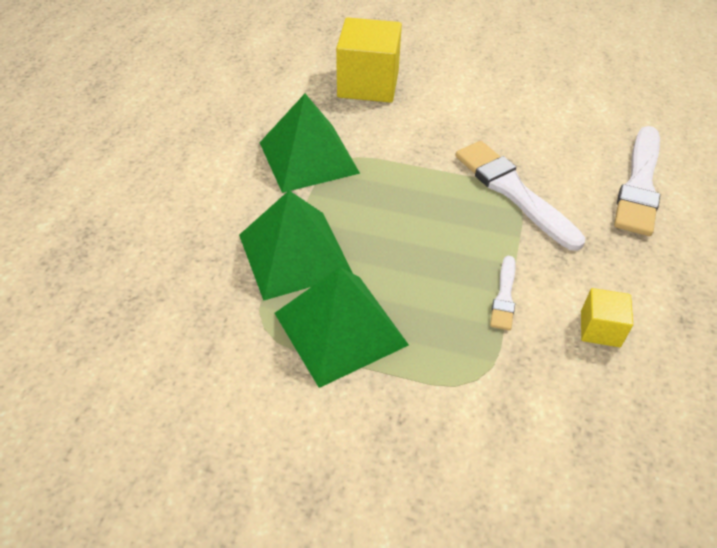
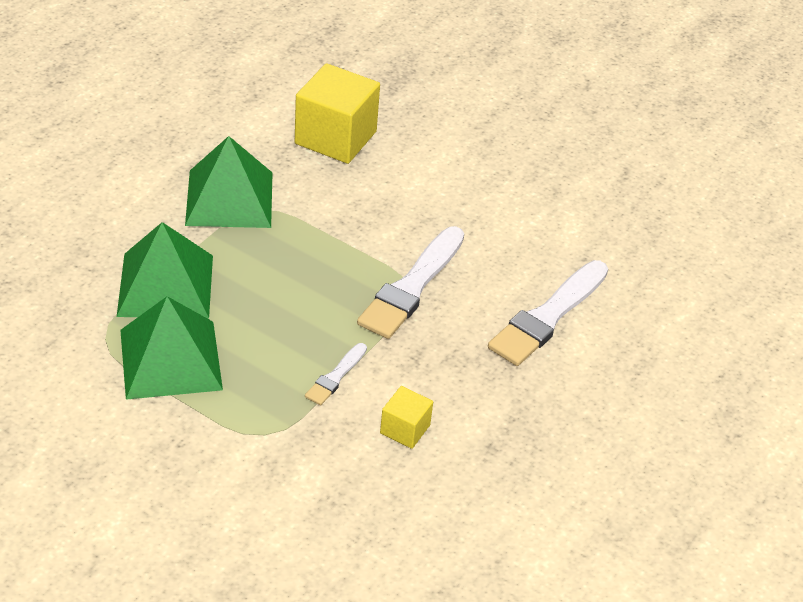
camera: 15 degrees right, 5 degrees down
(513, 191) = (411, 287): white brush -> white brush turned 135 degrees counterclockwise

